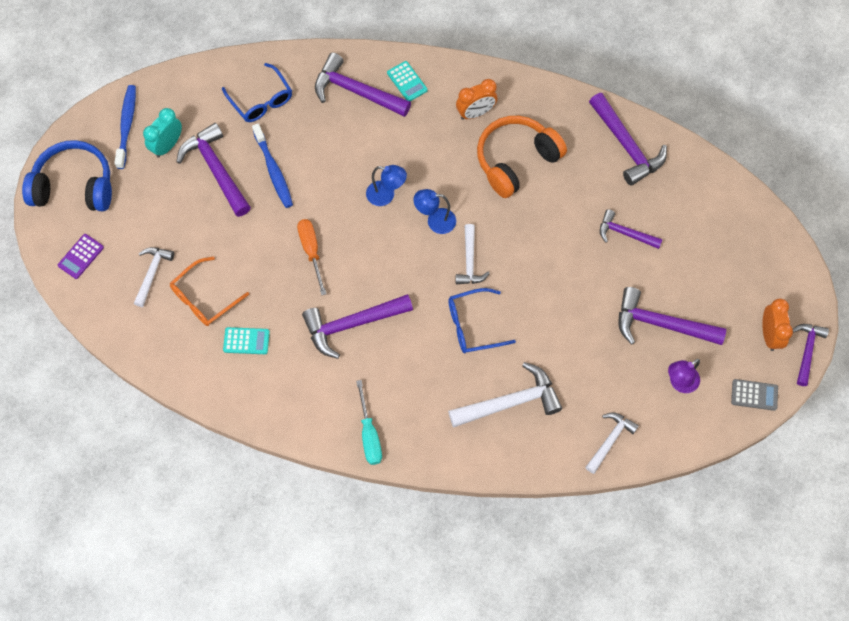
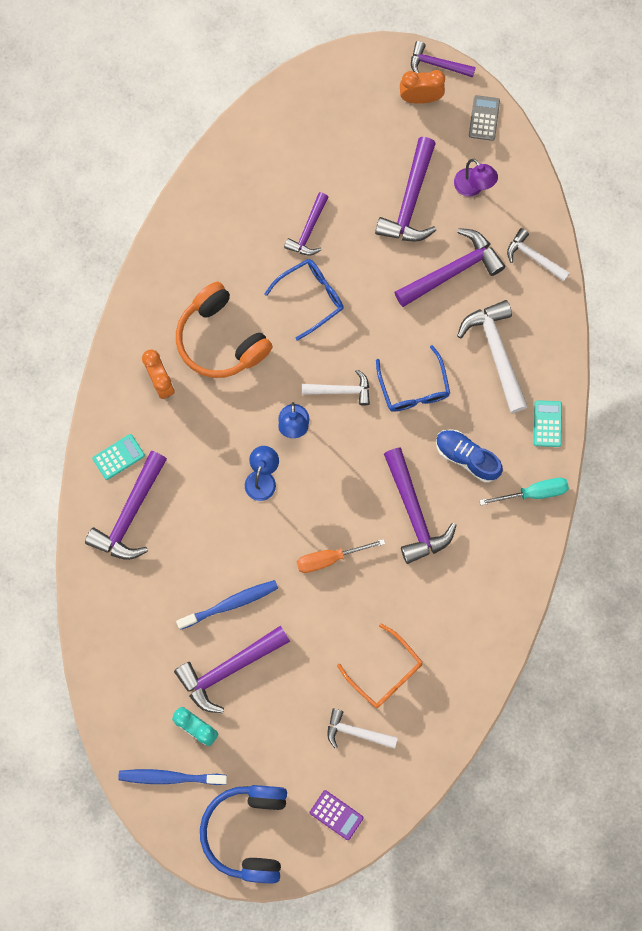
camera: 90 degrees left, 10 degrees up
(246, 341) = (434, 624): turquoise calculator -> turquoise calculator (547, 424)
(261, 100) = (139, 622): blue glasses -> blue glasses (311, 297)
(405, 372) = (467, 457): none -> blue shoe
(626, 145) = (204, 223): purple hammer -> purple hammer (452, 271)

